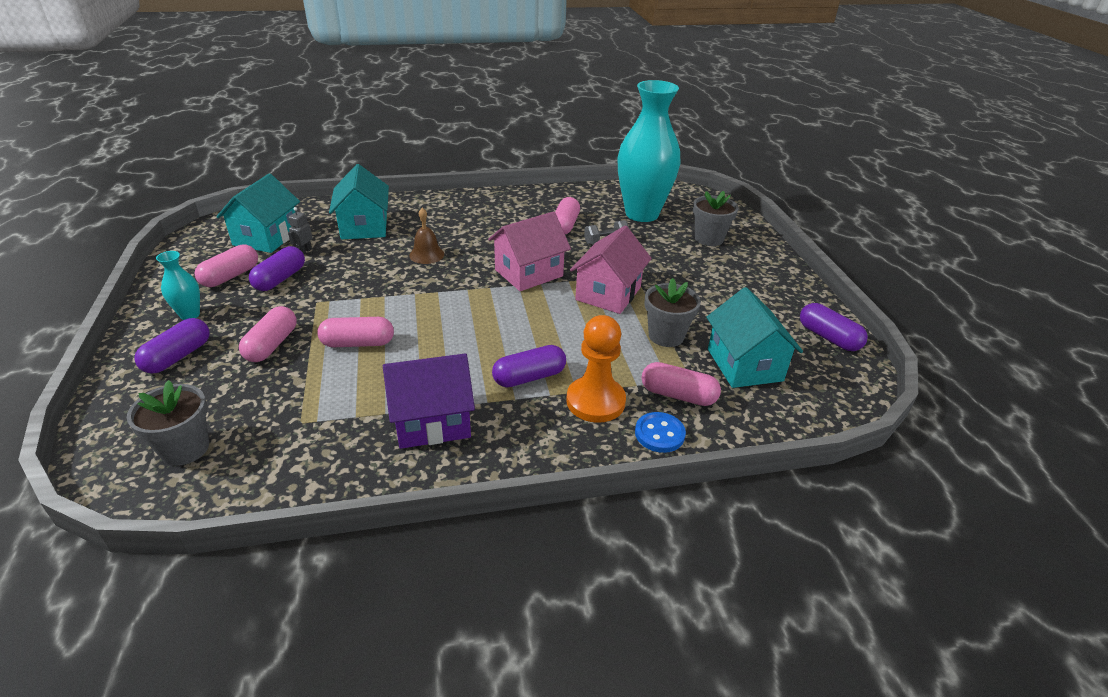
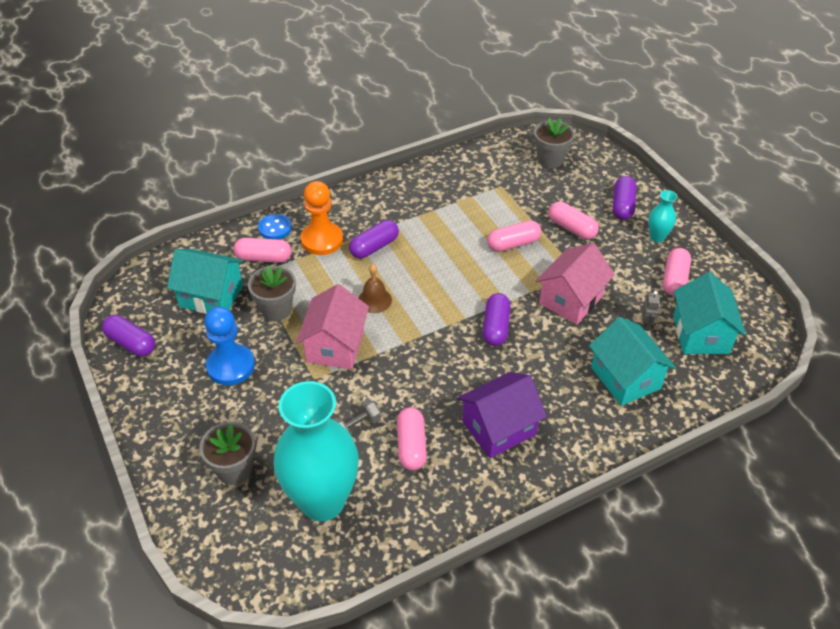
camera: 165 degrees right, 10 degrees up
(272, 345) = (571, 228): pink capsule -> pink capsule turned 45 degrees counterclockwise
(280, 279) = (631, 287): purple capsule -> purple capsule (495, 327)
(426, 254) = (531, 352): brown bell -> brown bell (374, 300)
(432, 421) = (423, 204): purple house -> purple house (499, 428)
(528, 273) = (419, 353): pink house -> pink house (571, 299)
(716, 299) = (230, 366): none -> blue pawn
(744, 365) = (211, 296): turquoise house -> turquoise house turned 45 degrees counterclockwise

